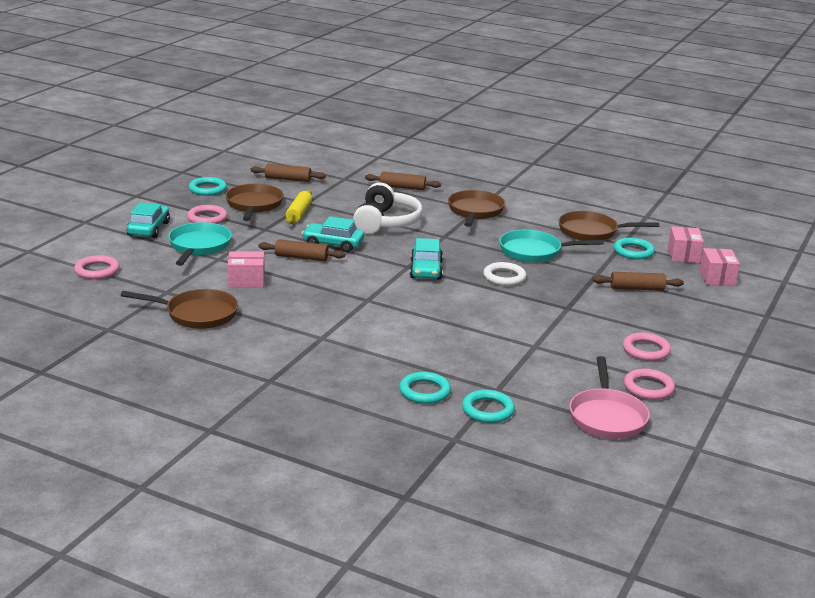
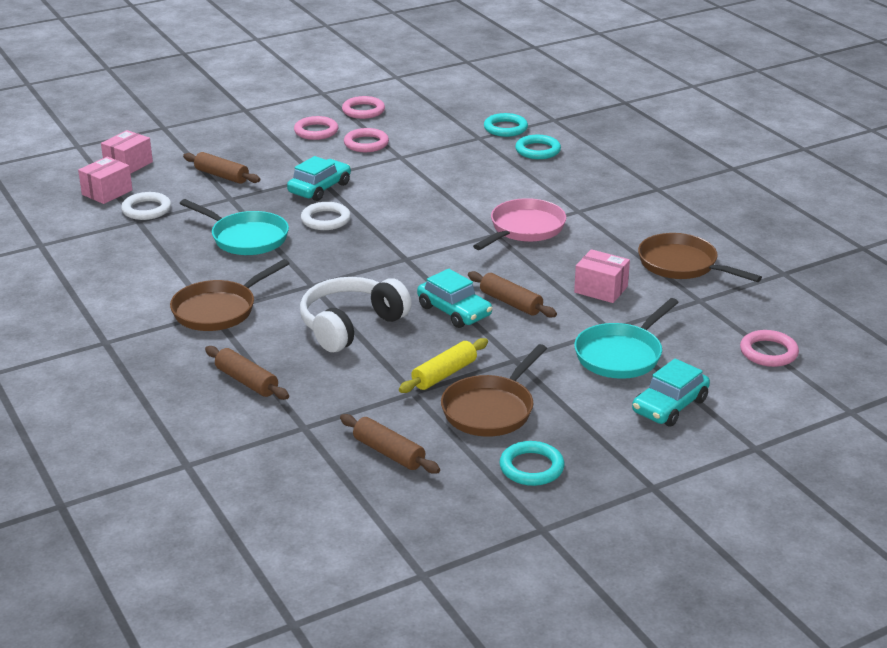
camera: 145 degrees left, 5 degrees up
(207, 218) = (576, 403): pink ring -> pink ring (366, 144)
(426, 270) = (392, 249): turquoise car -> turquoise car (319, 188)
(592, 232) = (140, 243): brown pan -> none
(607, 417) = (425, 104): pink pan -> pink pan (524, 229)
(633, 251) = (146, 209): turquoise ring -> white ring

